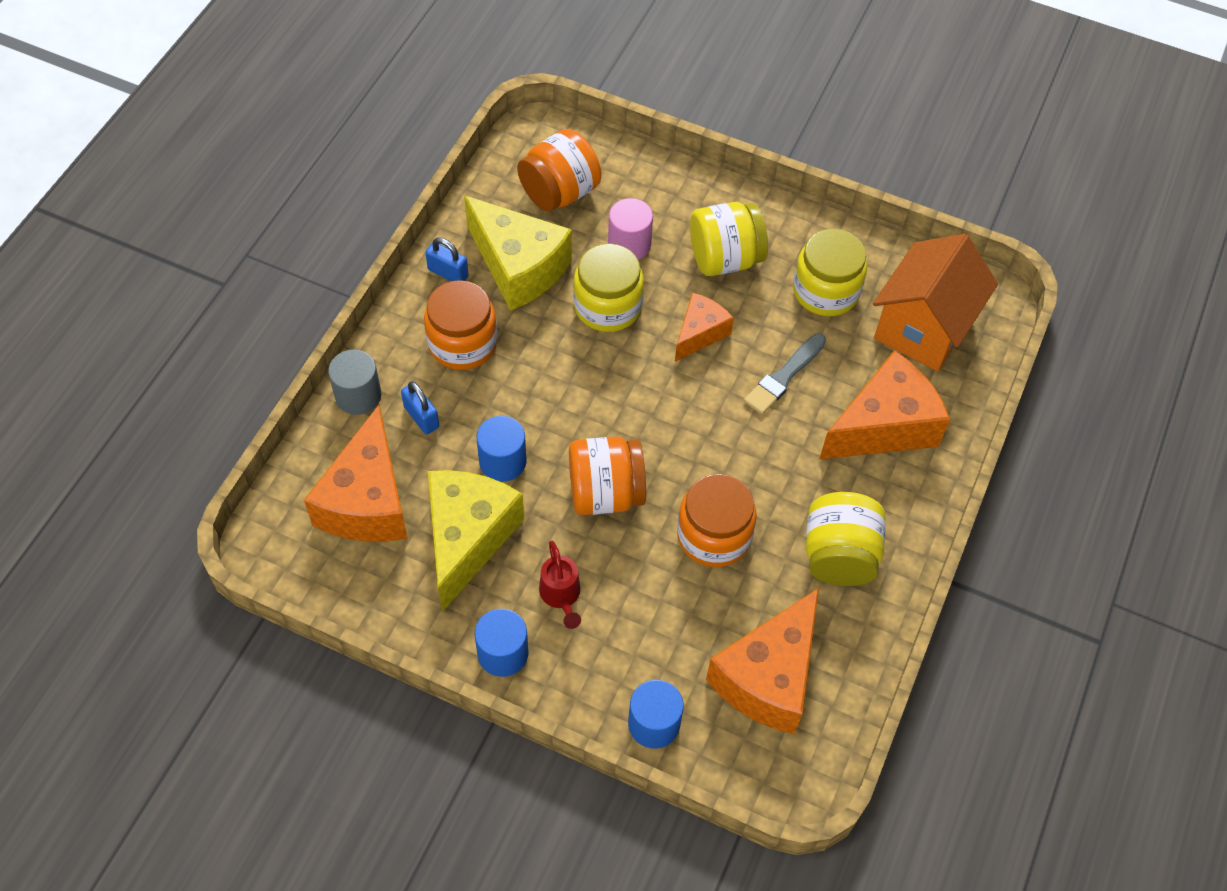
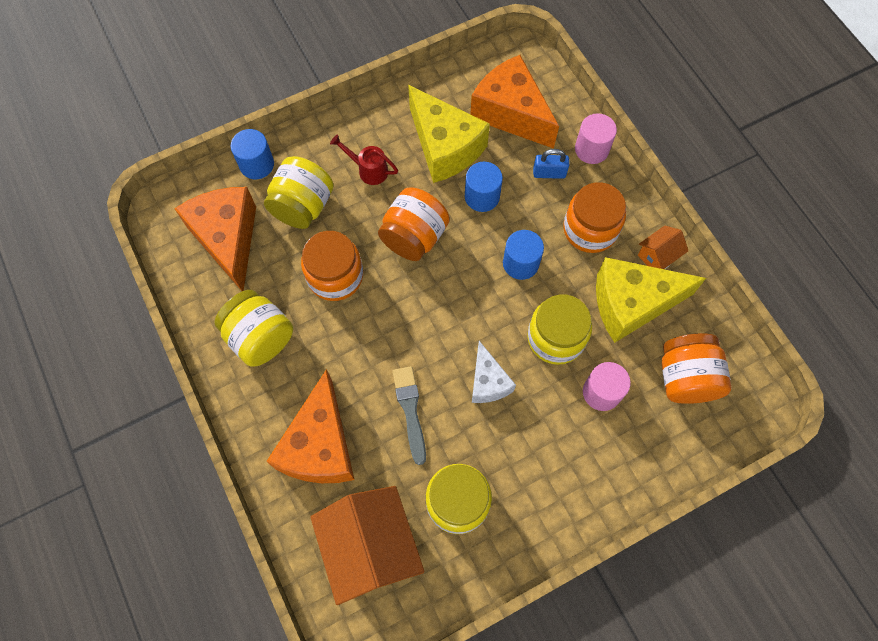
camera: 130 degrees right, 10 degrees up
(358, 395) = (591, 149): grey cylinder -> pink cylinder
(448, 273) = (657, 257): blue padlock -> orange house
(503, 653) = (360, 121): blue cylinder -> blue cylinder (520, 263)
(700, 333) = (488, 382): orange cheese -> white cheese
(725, 259) = (540, 451): yellow jar -> yellow jar (303, 206)

